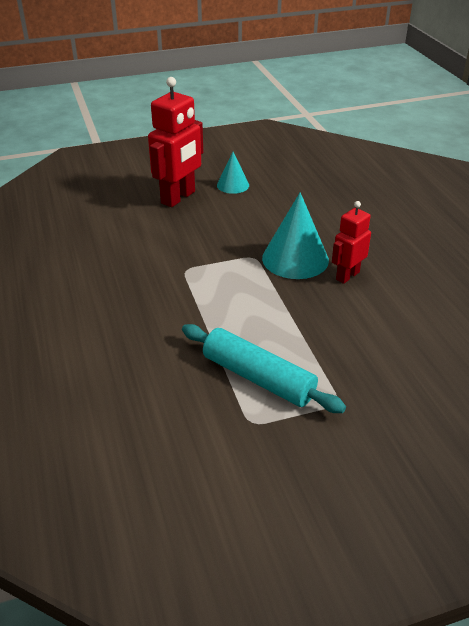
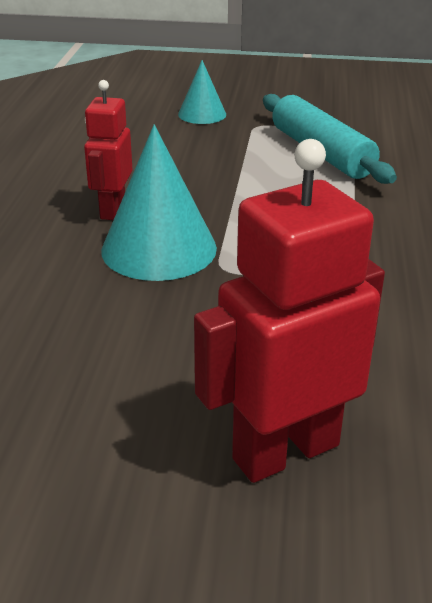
camera: 155 degrees left, 5 degrees down
(233, 185) = (121, 450): turquoise cone -> turquoise cone (202, 114)
(347, 276) = (112, 210): red robot -> red robot turned 120 degrees clockwise

